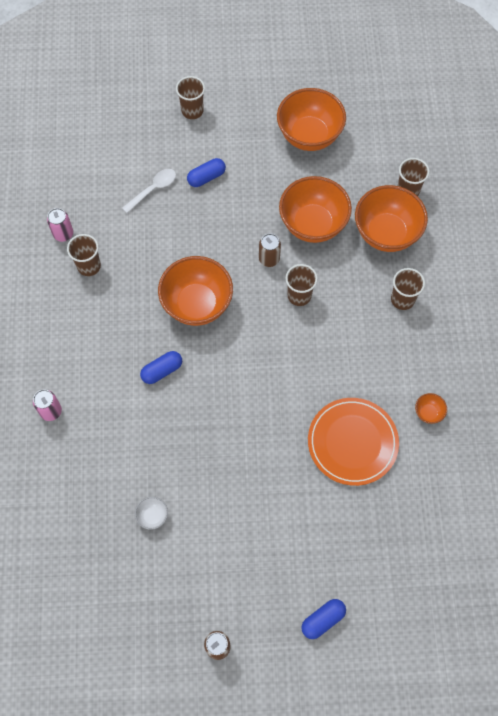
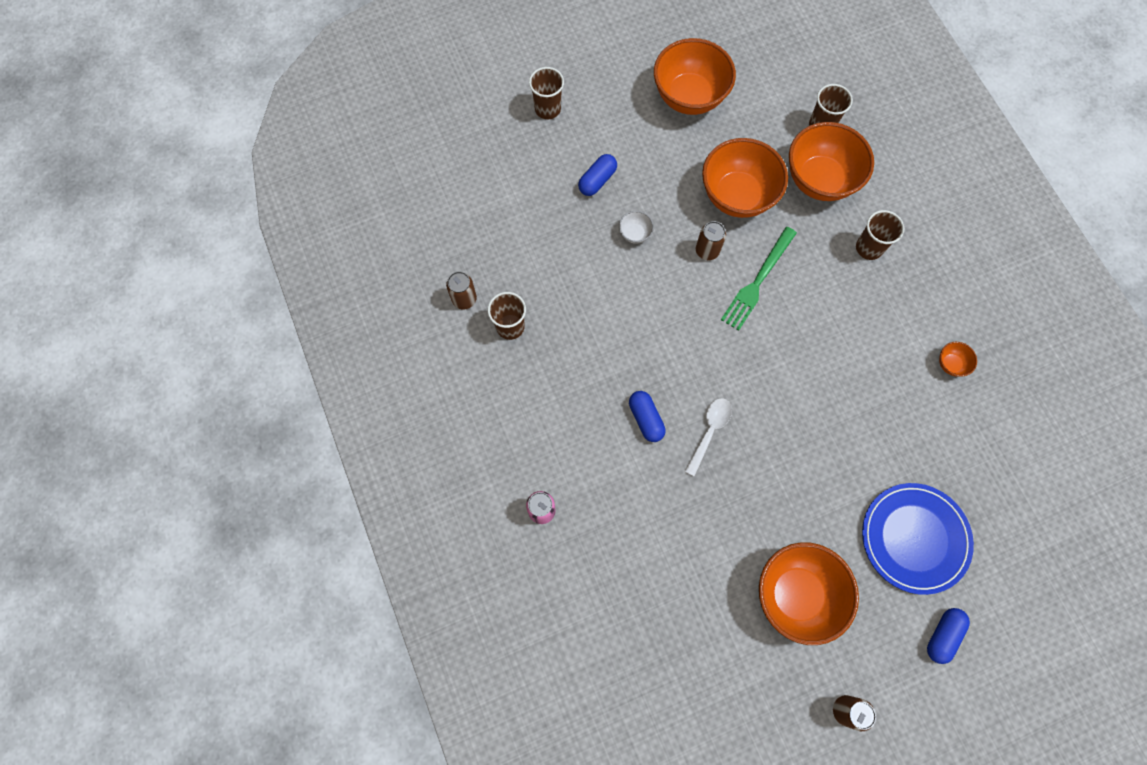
camera: 20 degrees left, 5 degrees up
(63, 234) = (464, 299): pink can -> brown can
(152, 516) = (709, 589): white bowl -> white bowl (634, 234)
(153, 189) = (543, 214): white spoon -> white spoon (709, 432)
(162, 371) = (646, 419): blue capsule -> blue capsule turned 60 degrees counterclockwise
(197, 304) = (651, 329): orange bowl -> orange bowl (796, 594)
(299, 295) = (758, 281): brown cup -> green fork
(334, 537) = (914, 538): none -> blue plate
(352, 442) = (886, 426): orange plate -> none

